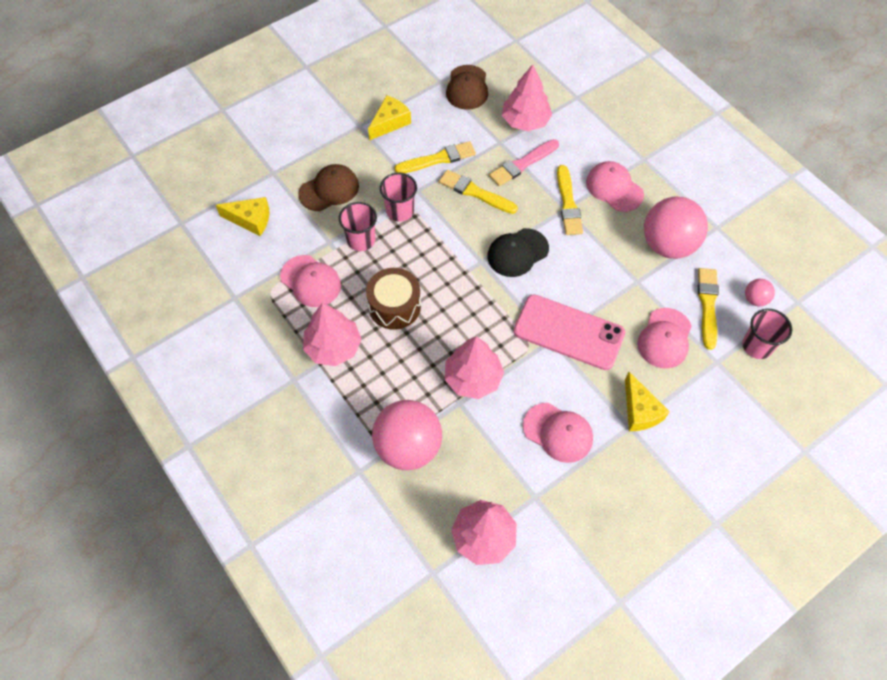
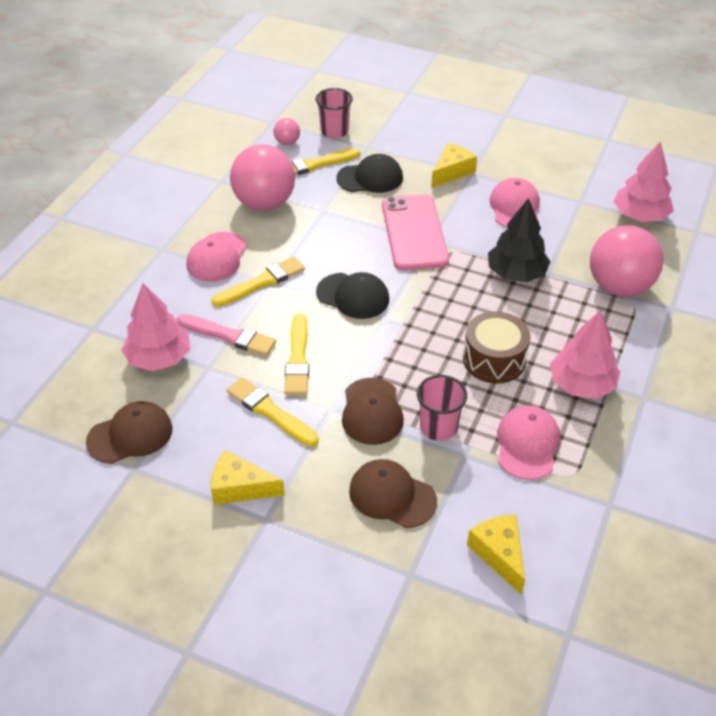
camera: 120 degrees left, 15 degrees down
(400, 211) = (372, 411): pink cup -> brown cap
(473, 378) = (516, 273): pink tree -> black tree
(664, 338) = (370, 178): pink cap -> black cap

